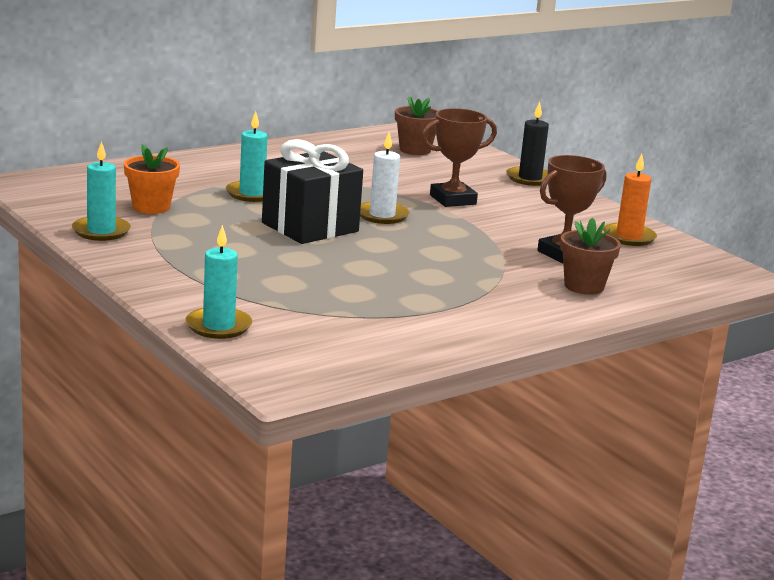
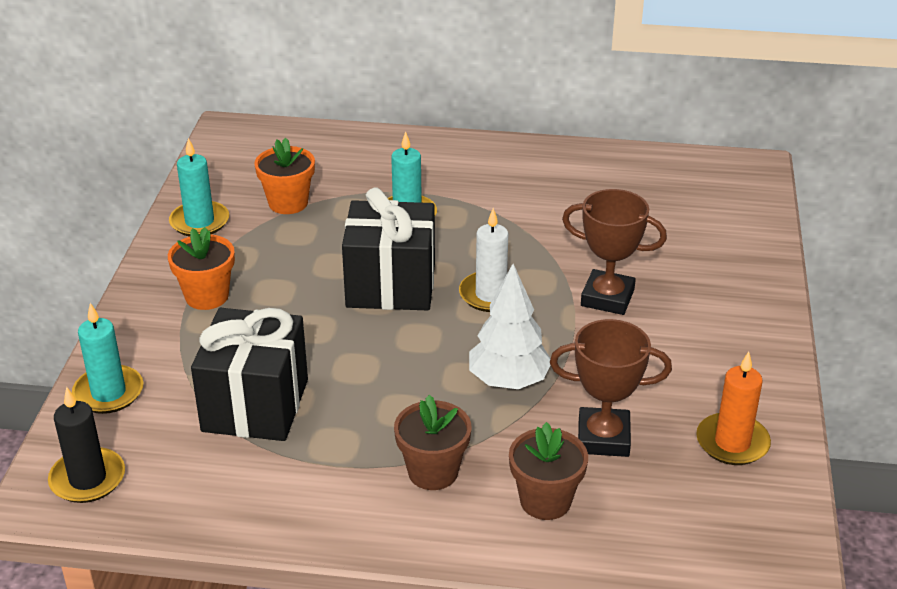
camera: 45 degrees right, 15 degrees up
(189, 264) = (207, 296): none -> orange flower pot
(335, 301) = (255, 405): none -> black gift
(415, 150) = (686, 200): brown flower pot -> brown flower pot (433, 472)
(468, 247) = (509, 381): none -> white tree
(530, 178) = (758, 294): black candle -> black candle (87, 479)

